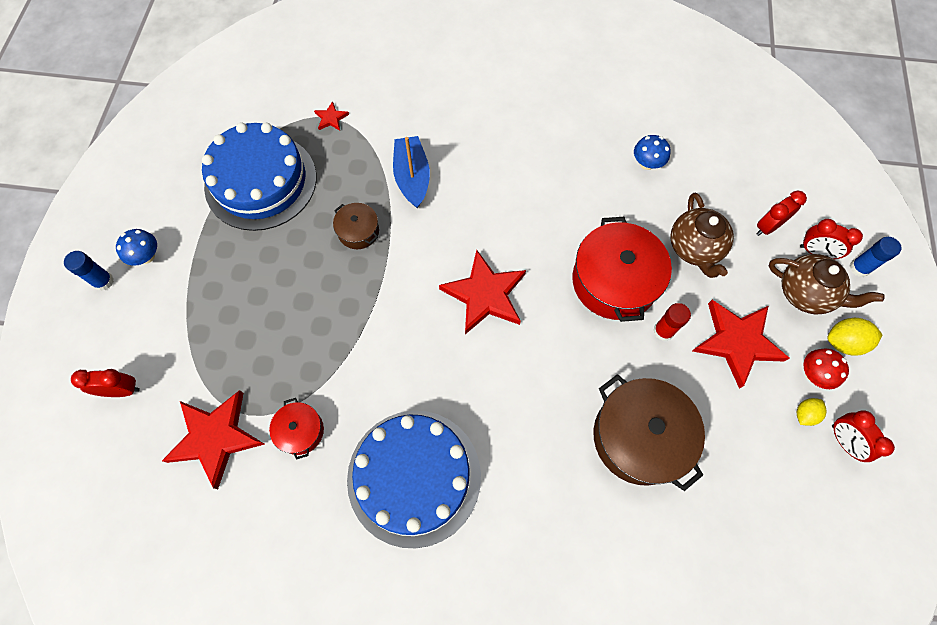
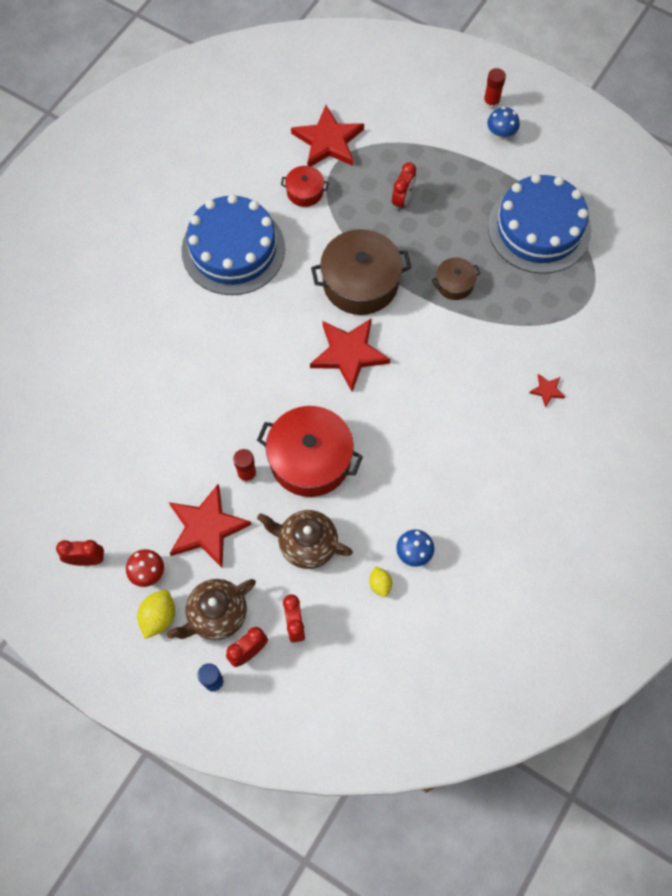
camera: 115 degrees right, 0 degrees up
(103, 281) = (491, 102): blue glue stick -> red glue stick
(122, 390) = (393, 96): red clock -> red clock (402, 200)
(331, 118) = (586, 303): red star -> red star (547, 390)
(412, 177) = (491, 344): blue boat -> none
(639, 437) = (176, 410): brown pot -> brown pot (360, 282)
(804, 414) = (123, 543): yellow lemon -> yellow lemon (380, 584)

